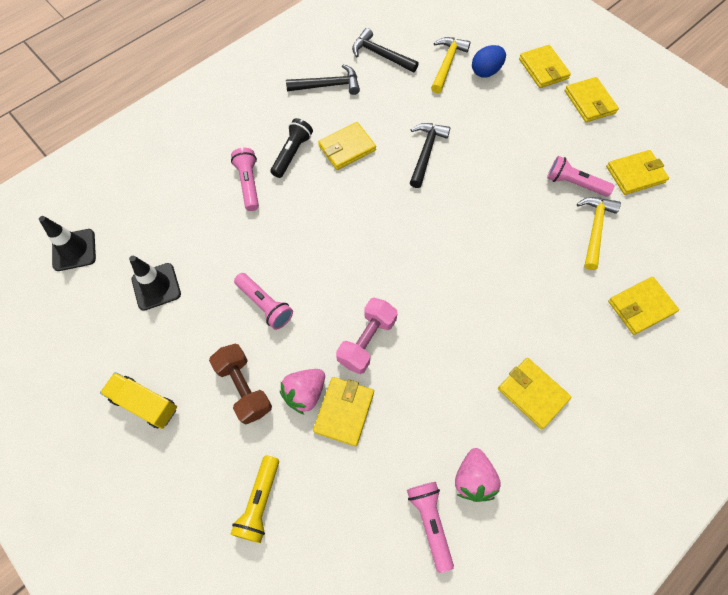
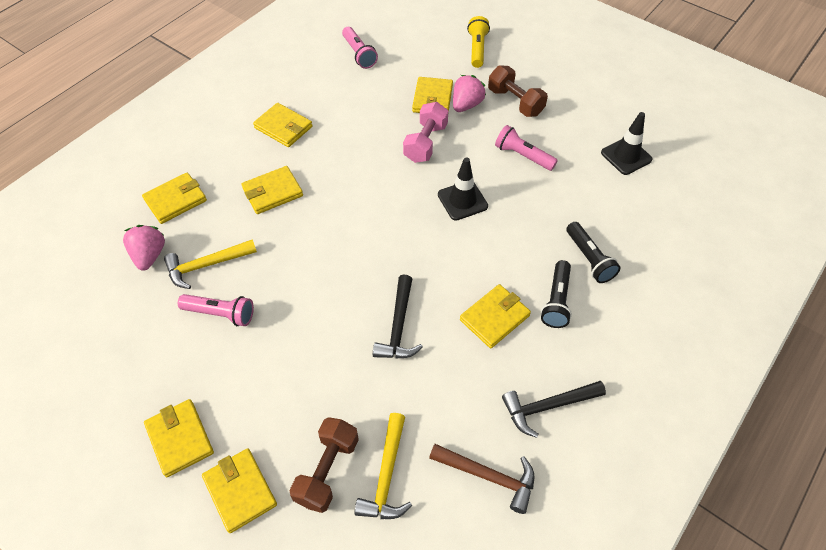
camera: 170 degrees right, 10 degrees down
(74, 250) = (721, 173): black traffic cone -> black traffic cone (462, 200)
(145, 403) = (585, 84): yellow truck -> none
(249, 184) = (589, 259): pink flashlight -> black flashlight
(380, 55) = (489, 476): black hammer -> brown hammer
(473, 479) = (330, 77): pink strawberry -> pink strawberry (149, 255)
(486, 71) = (327, 470): blue egg -> brown dumbbell
(594, 229) = (206, 265): yellow hammer -> yellow hammer turned 60 degrees clockwise
(635, 174) = (144, 337): yellow wallet -> yellow wallet (272, 192)

